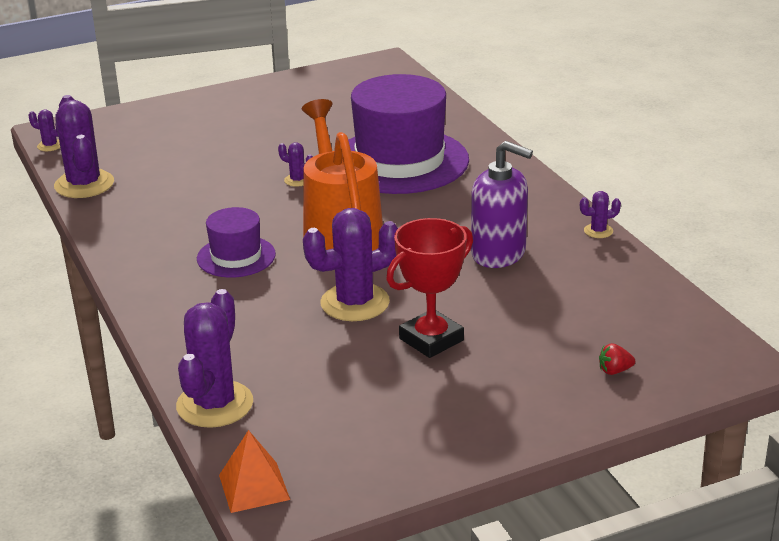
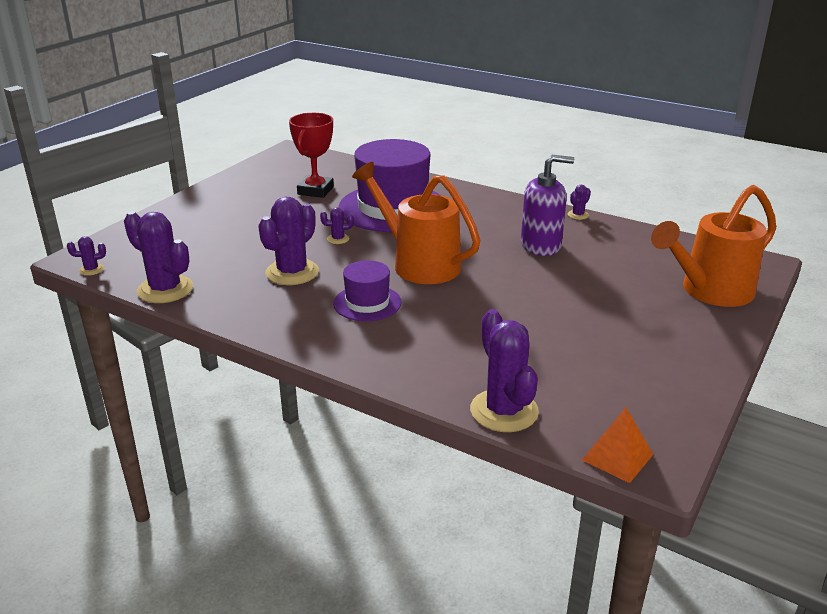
camera: 35 degrees left, 0 degrees up
(355, 303) = (497, 305): purple cactus -> purple cactus (292, 272)
(431, 339) = (580, 311): red trophy -> red trophy (315, 190)
(614, 371) = (709, 291): red strawberry -> orange watering can

